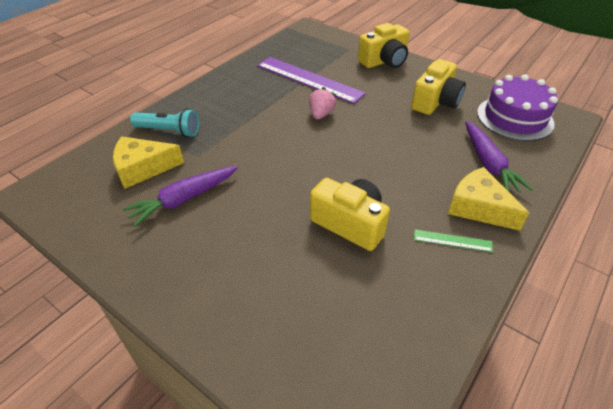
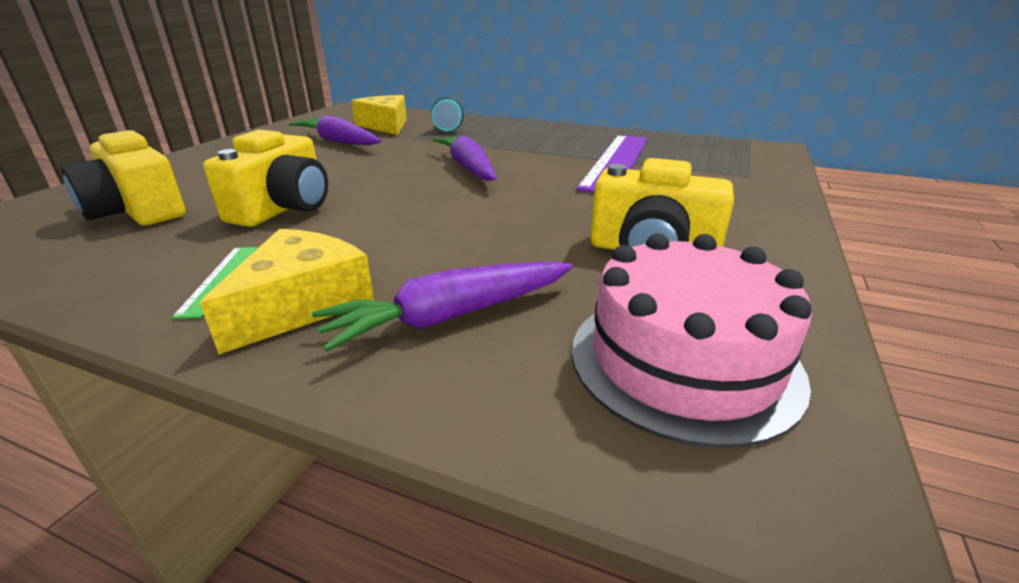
camera: 75 degrees right, 15 degrees down
(295, 136) = (468, 167): none -> purple carrot
(321, 114) = (529, 175): pink strawberry -> none
(384, 61) = (750, 201): yellow camera -> yellow camera (137, 211)
(514, 118) = (684, 360): purple cake -> pink cake

